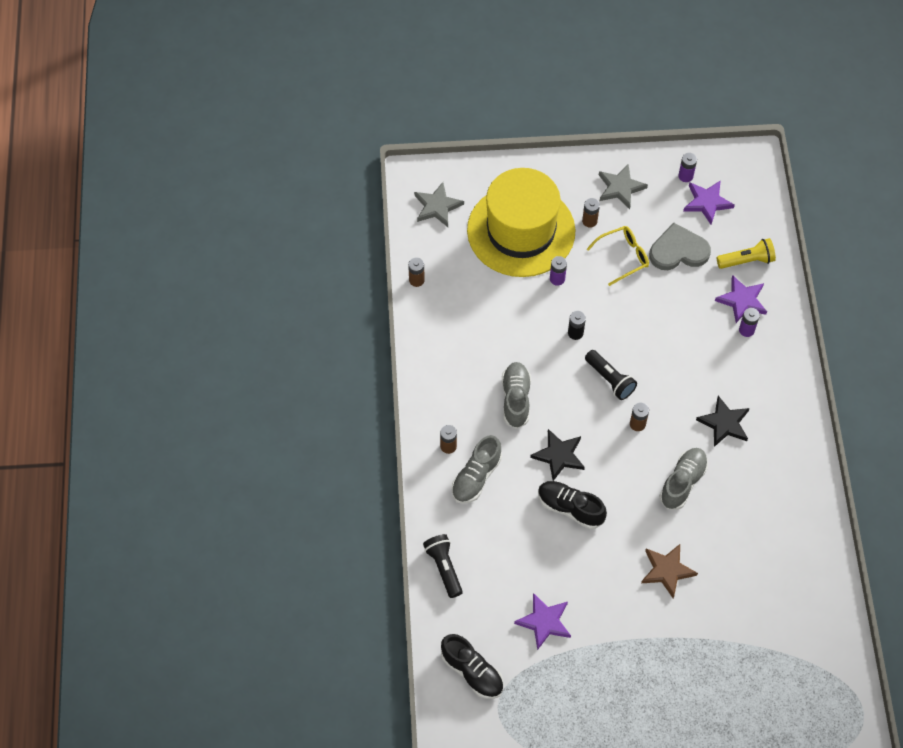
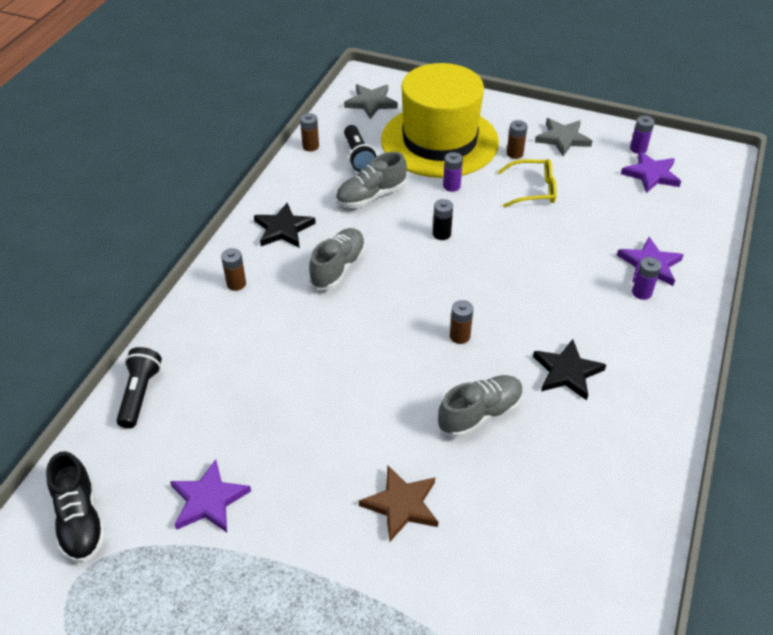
camera: 25 degrees right, 15 degrees down
(476, 477) = (243, 321): grey shoe -> grey shoe (371, 196)
(559, 455) = (349, 334): black star -> black star (283, 229)
(570, 508) = (326, 390): black shoe -> none
(610, 380) = (453, 285): black flashlight -> black flashlight (358, 157)
(678, 250) = (597, 202): grey heart -> none
(747, 261) = (673, 233): yellow flashlight -> none

